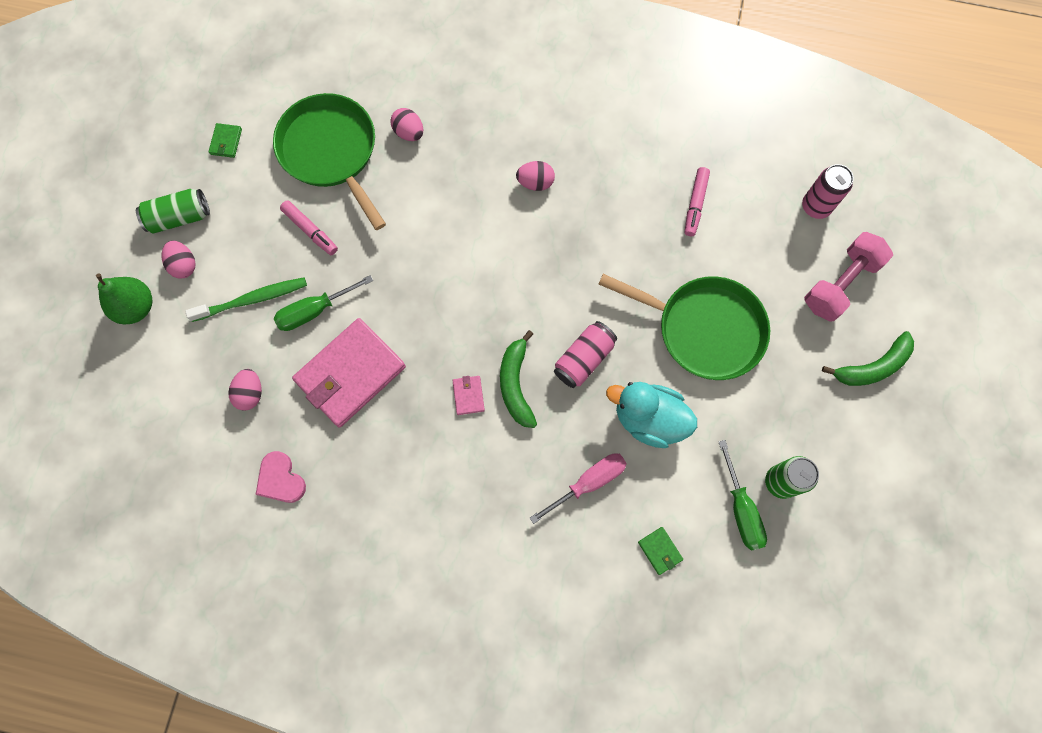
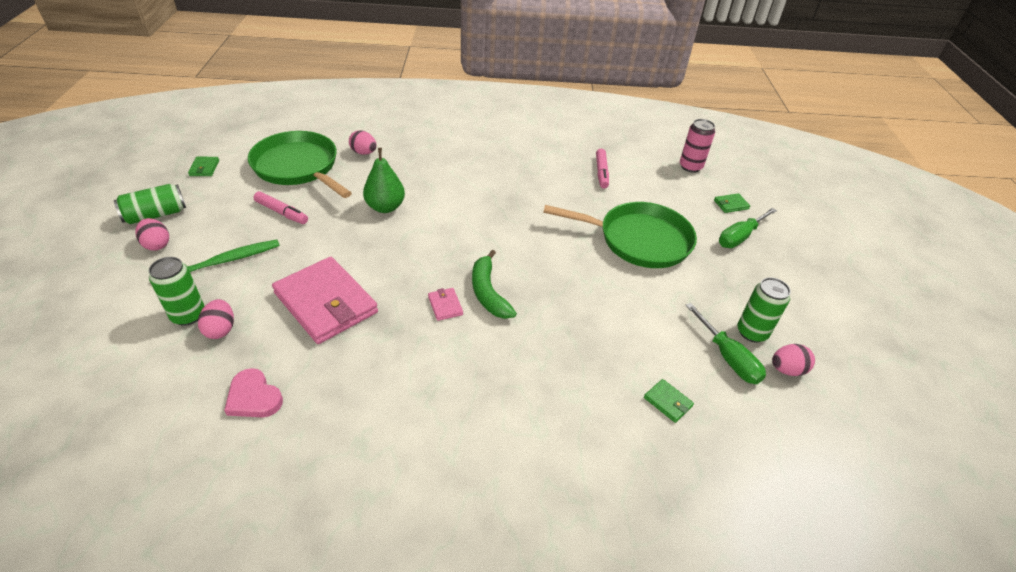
camera: 15 degrees left, 30 degrees down
(136, 307) = (102, 278): green pear -> green pear (385, 207)
(220, 370) = (188, 315): none -> green can
(315, 310) = (288, 262): green screwdriver -> green screwdriver (740, 237)
(350, 374) = (326, 303): pink wallet -> pink wallet turned 75 degrees counterclockwise
(535, 183) = (472, 171): pink egg -> pink egg (787, 370)
(584, 359) = (544, 269): pink can -> none
(588, 483) = (578, 356): pink screwdriver -> none
(649, 419) = (617, 303): turquoise duck -> none
(840, 284) = (731, 204): pink dumbbell -> green wallet
(872, 367) = (783, 248): green banana -> none

